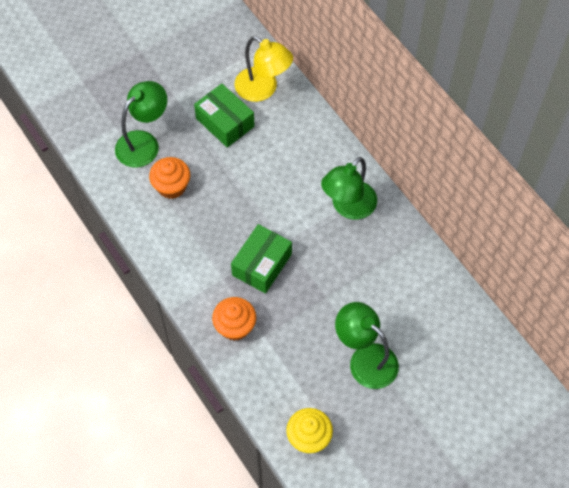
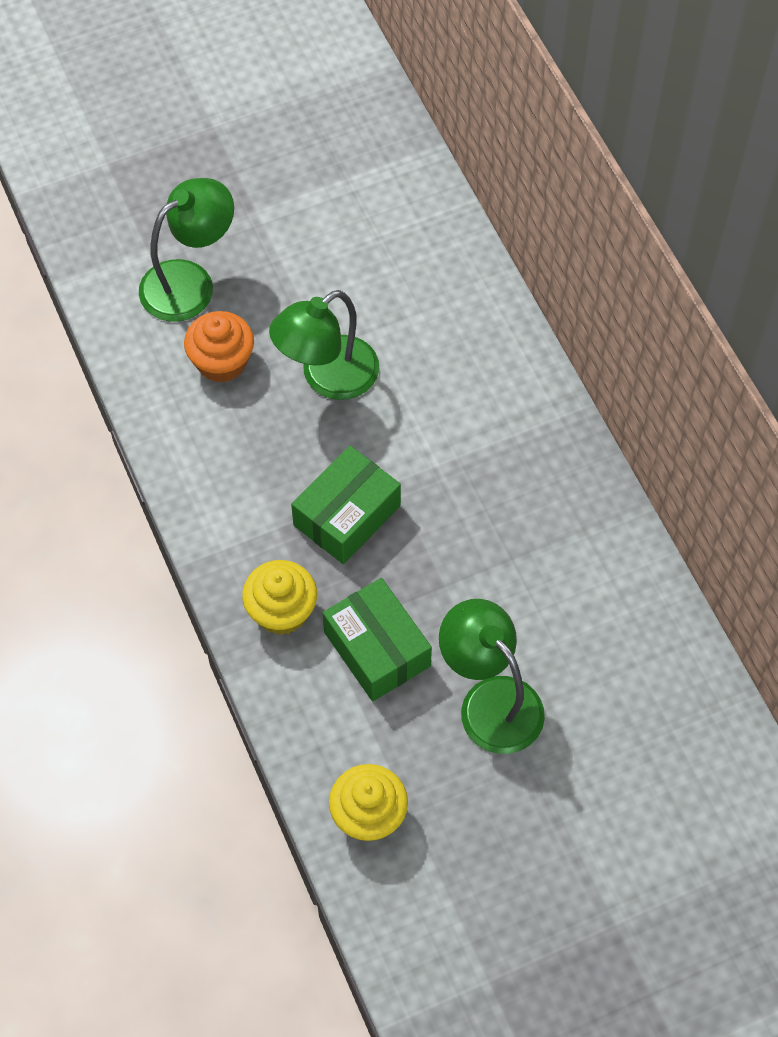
camera: 10 degrees right, 0 degrees up
(225, 122) = (332, 268): green box -> green box (377, 649)
(235, 326) = (281, 611): orange cupcake -> yellow cupcake
(263, 89) = (407, 222): yellow lamp -> none
(348, 207) = (512, 442): green lamp -> green lamp (327, 378)

